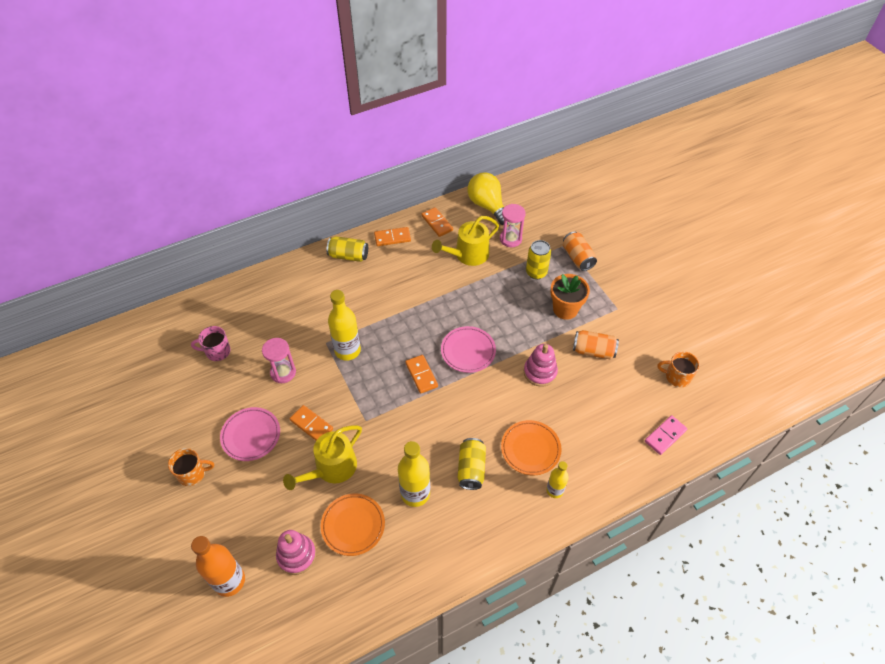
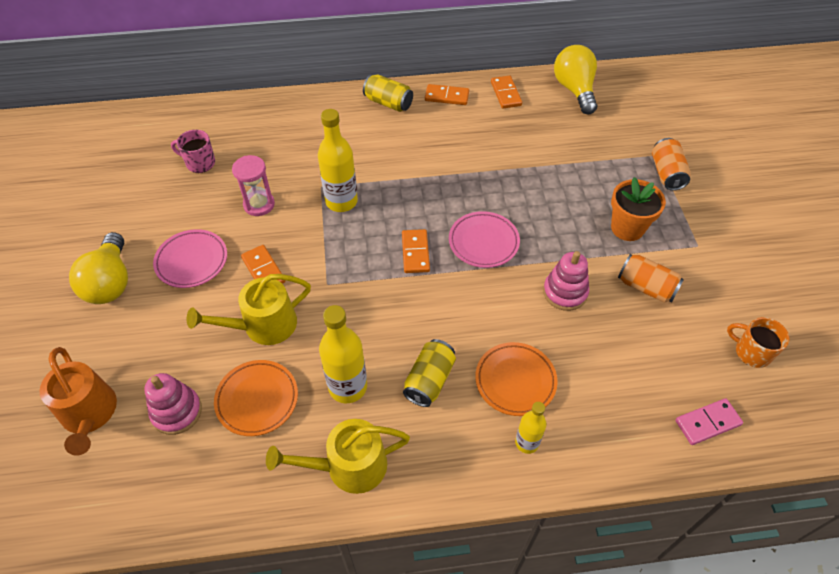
camera: 20 degrees right, 0 degrees up
(192, 474) = (110, 282): orange mug -> yellow light bulb
(229, 581) = (89, 414): orange bottle -> orange watering can
(468, 255) = (529, 136): yellow watering can -> yellow watering can (349, 466)
(510, 239) = (588, 132): pink hourglass -> none
(536, 272) = (606, 176): yellow can -> none

